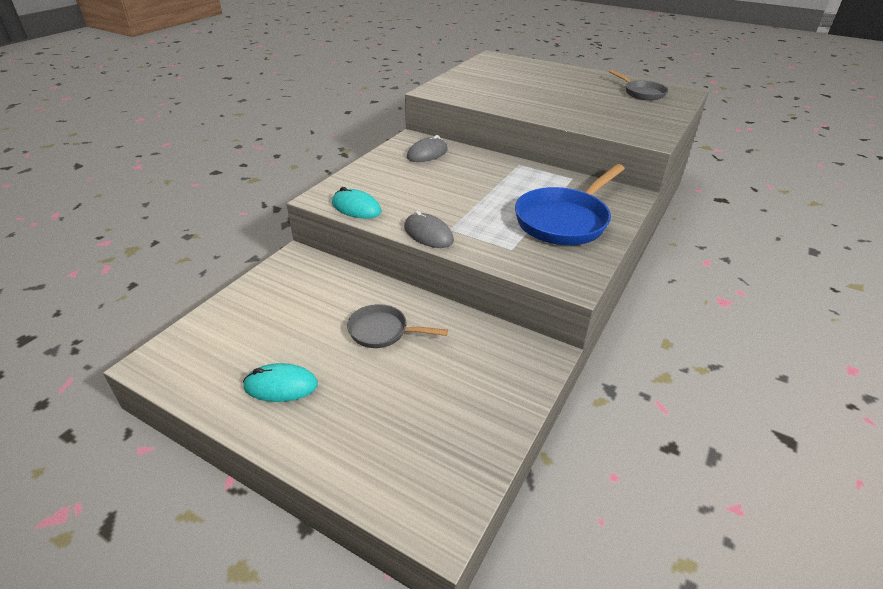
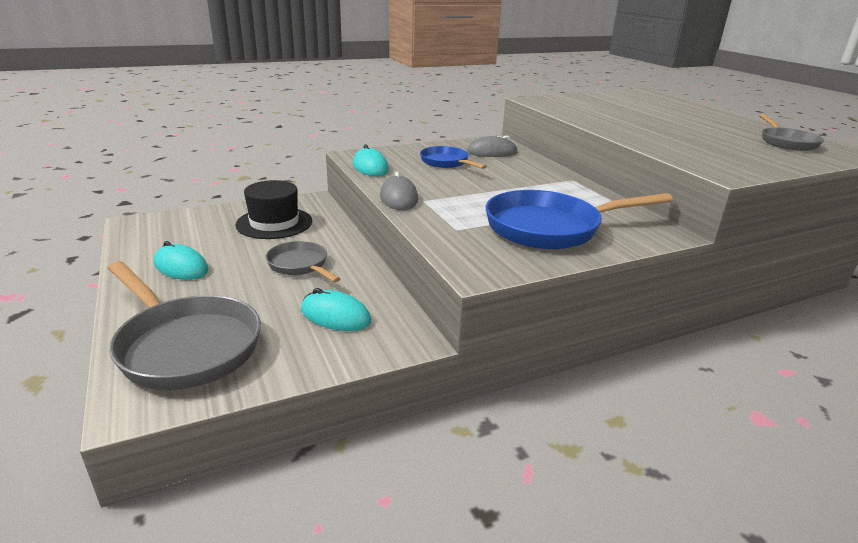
camera: 35 degrees right, 10 degrees down
(297, 298) = (274, 223): none -> black hat
(401, 454) = (185, 345): none -> grey pan
(409, 179) = (446, 162): none -> blue pan
(472, 363) = (335, 315): none -> turquoise mouse

